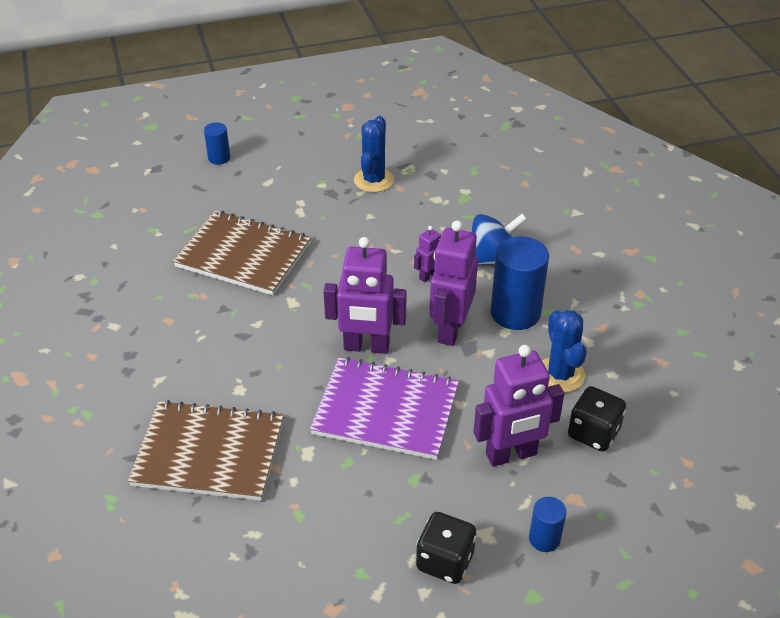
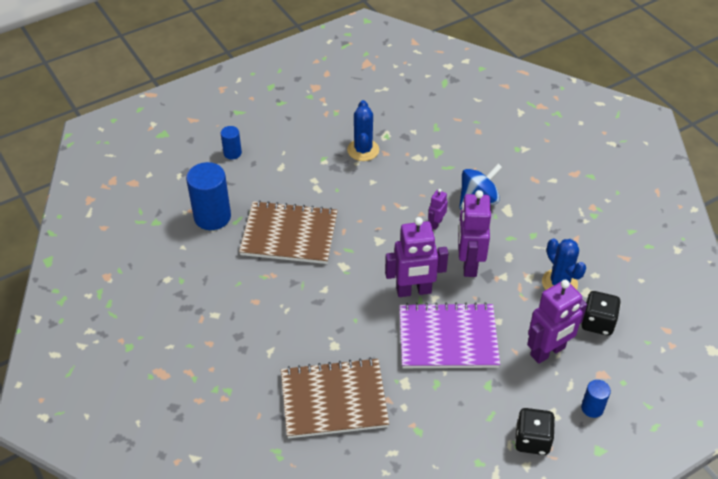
camera: 15 degrees left, 5 degrees up
(515, 313) = (510, 241): blue cylinder -> blue cylinder (212, 217)

